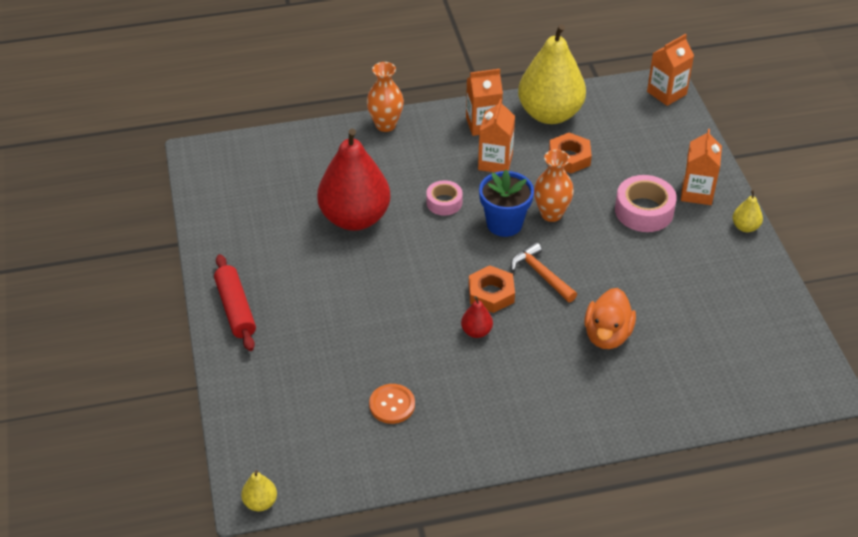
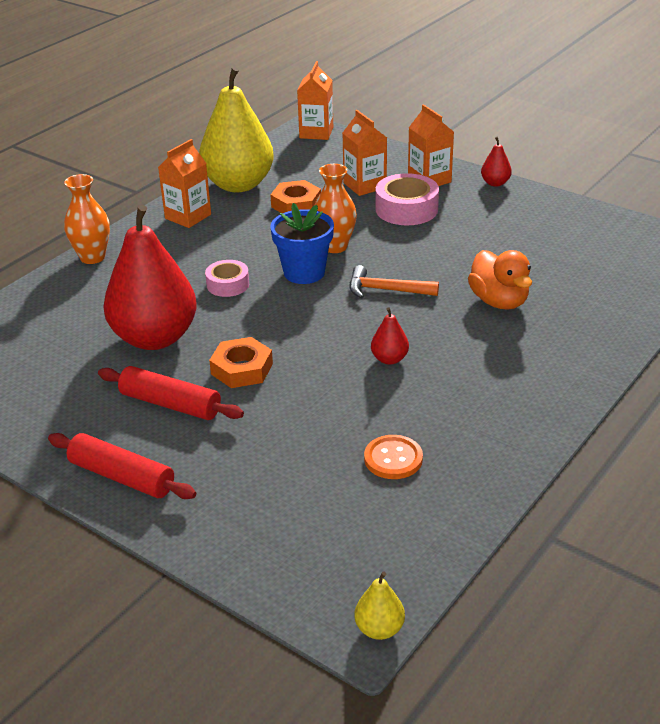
camera: 40 degrees left, 10 degrees down
(312, 275) = (170, 404): none -> red rolling pin
(491, 293) = (362, 325): orange nut -> orange nut (242, 369)
(495, 162) = (235, 236): orange carton -> orange carton (364, 185)
(745, 227) = (495, 183): yellow pear -> red pear

